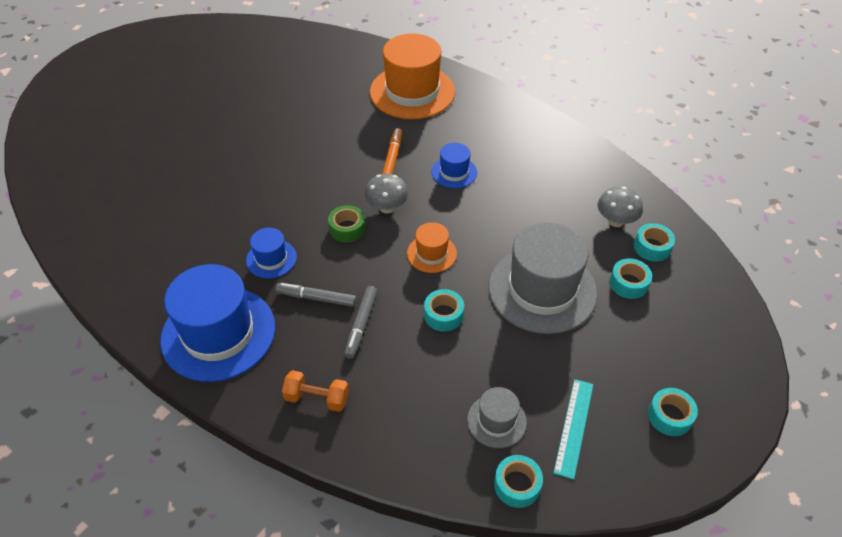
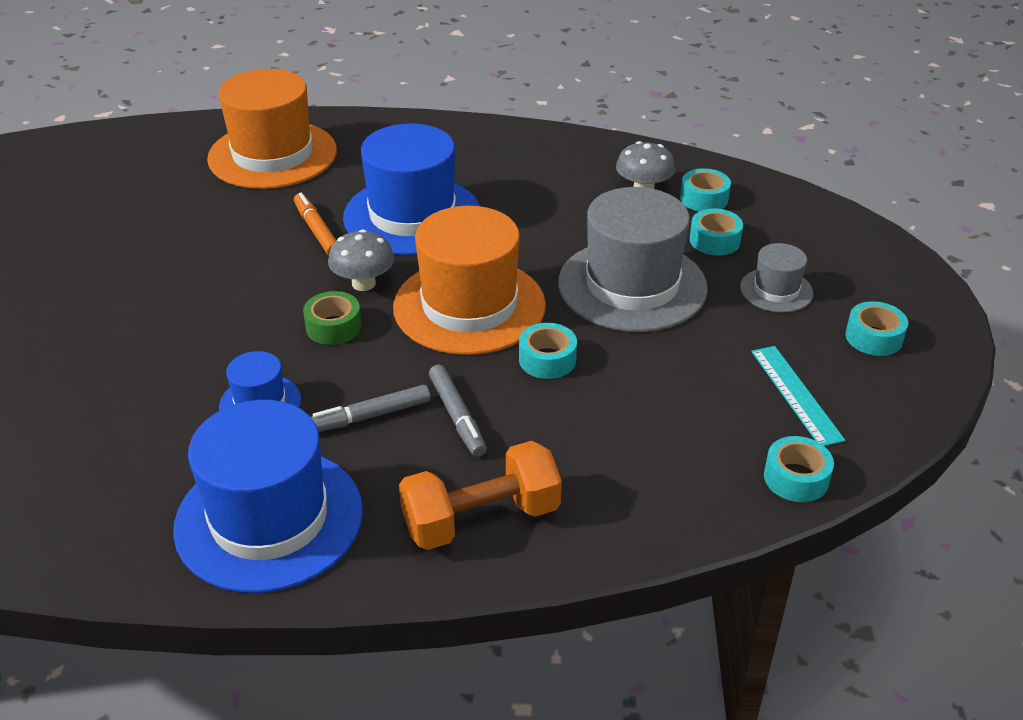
camera: 35 degrees left, 10 degrees down
(317, 398) = (481, 519): orange dumbbell -> orange dumbbell, size x1.58
(431, 253) = (469, 306): orange hat -> orange hat, size x2.07
(454, 172) = (412, 216): blue hat -> blue hat, size x2.07
(496, 421) = (712, 431): grey hat -> grey hat (776, 290)

